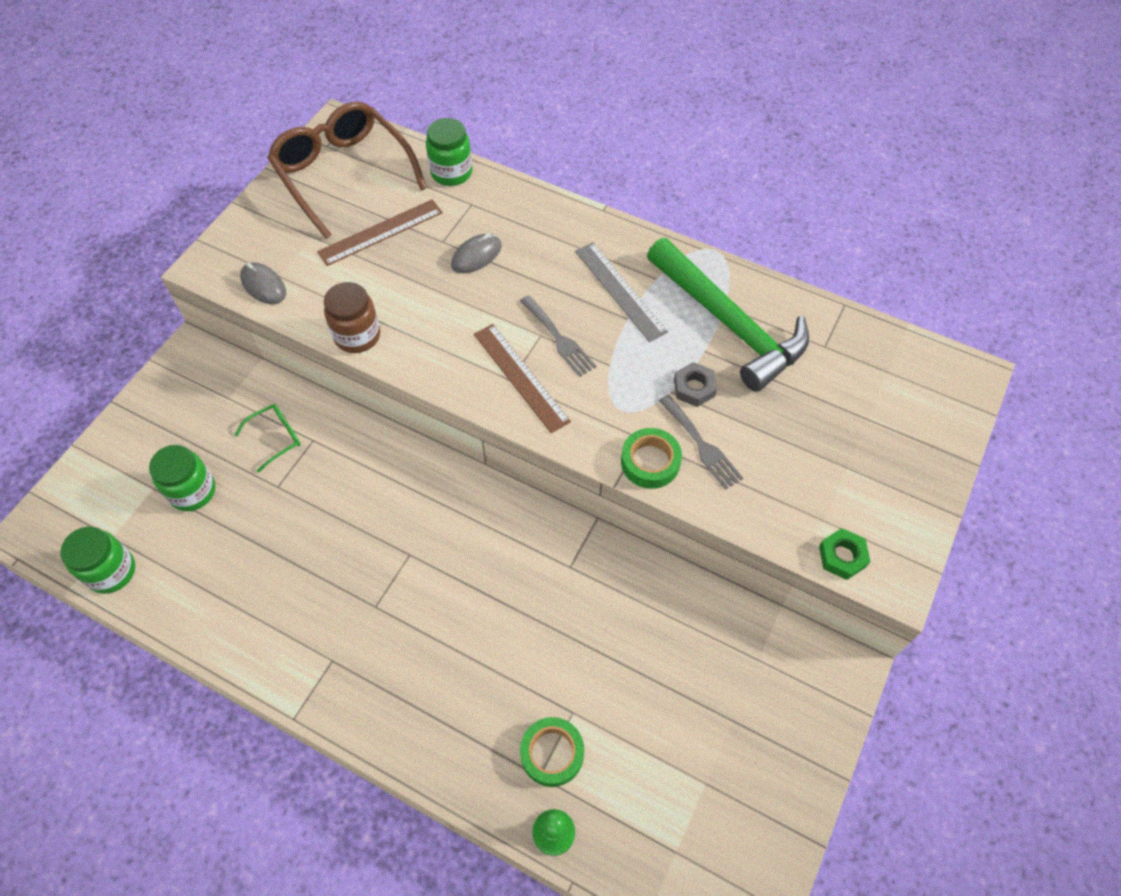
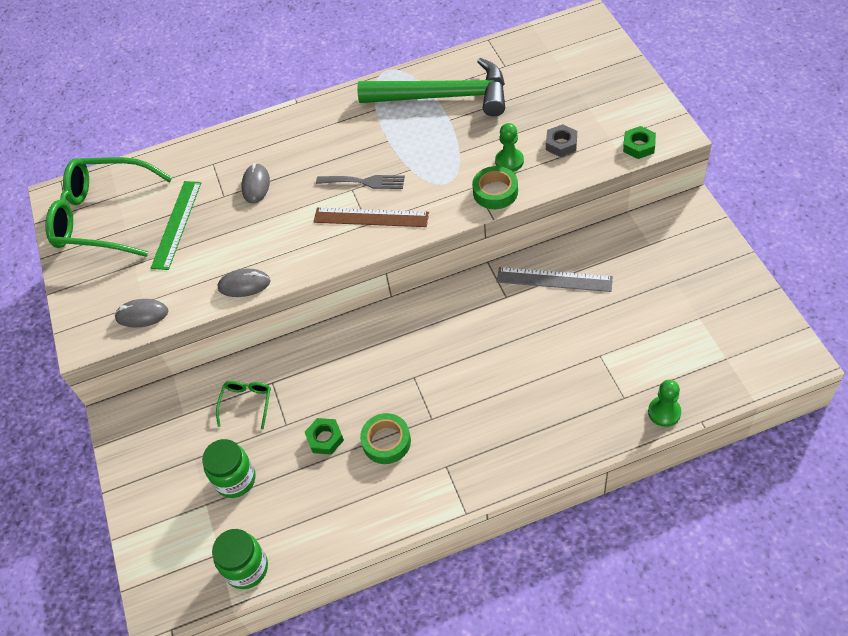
camera: 40 degrees left, 5 degrees down
(286, 531) = (325, 438): none -> green nut
(343, 174) = (103, 217): brown glasses -> green glasses
(357, 336) = (244, 285): brown jar -> grey mouse
(380, 232) = (177, 224): brown ruler -> green ruler
(451, 172) = (175, 158): green jar -> none
(552, 753) = (616, 382): green tape -> green tape (386, 441)
(620, 291) = (364, 131): grey ruler -> grey ruler (554, 279)
(694, 388) = (468, 140): grey nut -> grey nut (561, 144)
(702, 445) = (509, 161): grey fork -> green pawn

